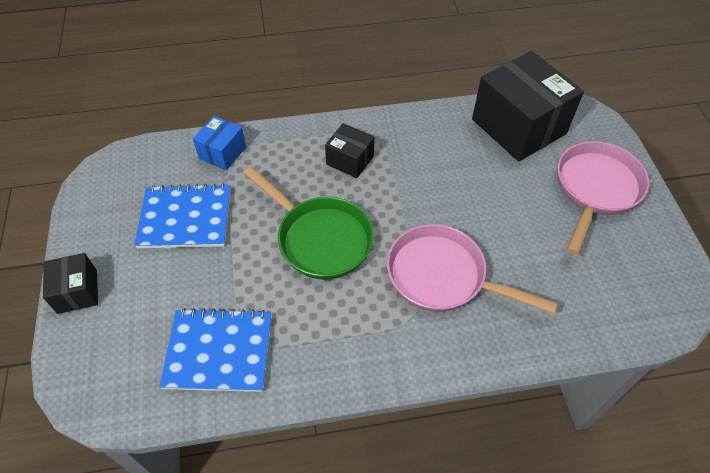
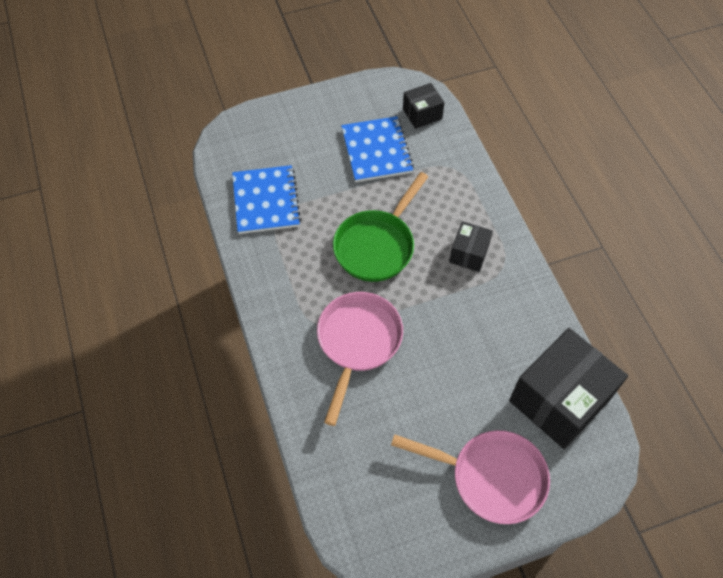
camera: 80 degrees right, 5 degrees up
(77, 291) = (299, 107): black box -> black box (422, 114)
(222, 152) = (451, 158): blue box -> none

